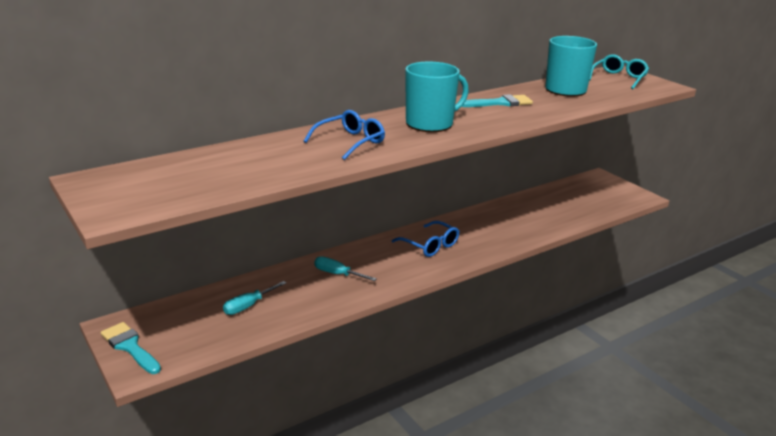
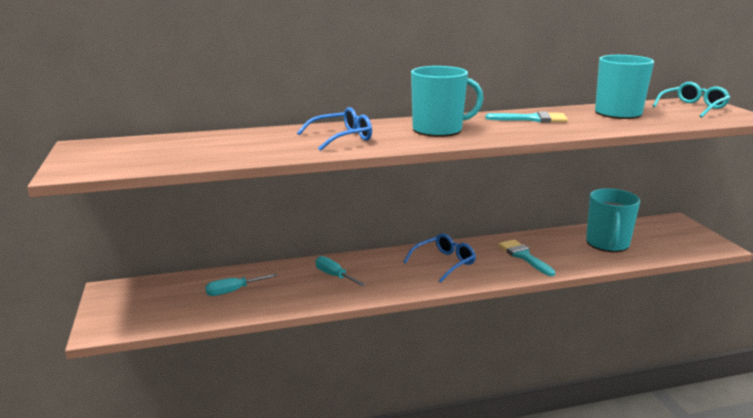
camera: 20 degrees right, 5 degrees down
(130, 347) = (109, 309): turquoise brush -> turquoise brush (524, 256)
(430, 245) = (444, 263): blue glasses -> blue glasses turned 105 degrees counterclockwise
(557, 206) = (607, 244): none -> turquoise mug

